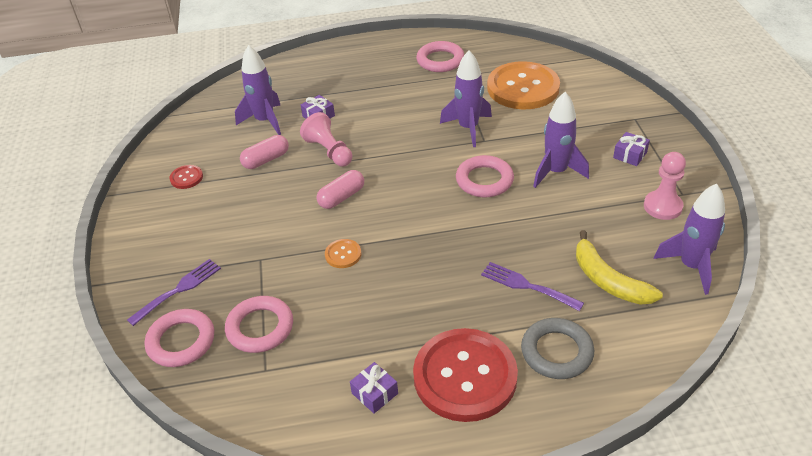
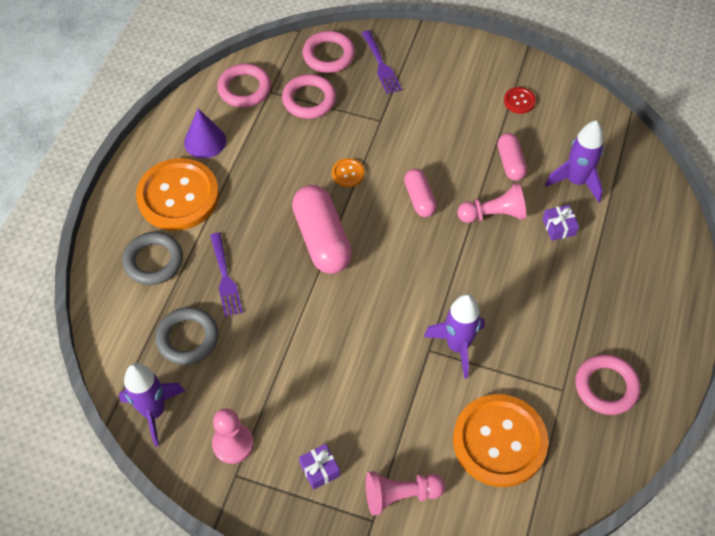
camera: 115 degrees right, 15 degrees up
(374, 393) = (205, 141): purple gift -> purple cone
(431, 239) = (322, 239): none -> pink capsule
(465, 376) = (178, 196): red button -> orange button
(484, 180) = (369, 317): pink ring -> pink ring (244, 89)
(527, 286) = (225, 278): purple fork -> purple fork turned 105 degrees clockwise
(556, 172) = (340, 384): purple rocket -> none
(605, 114) = (400, 495): none -> pink pawn
(608, 280) = (188, 338): yellow banana -> grey ring

